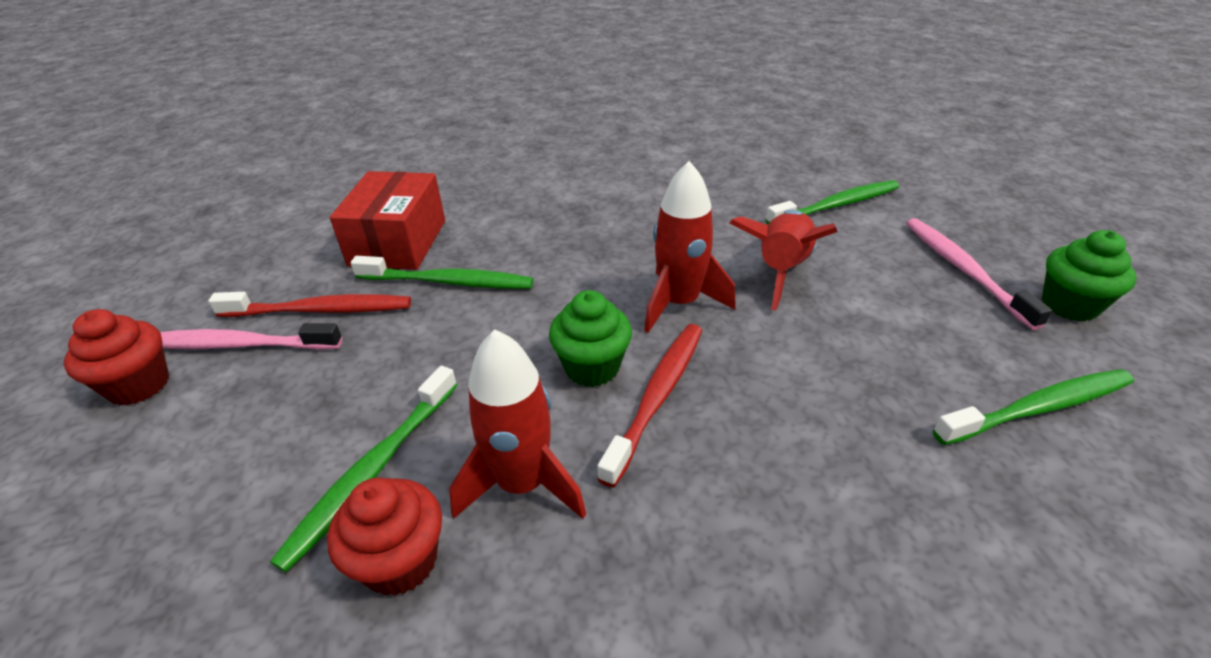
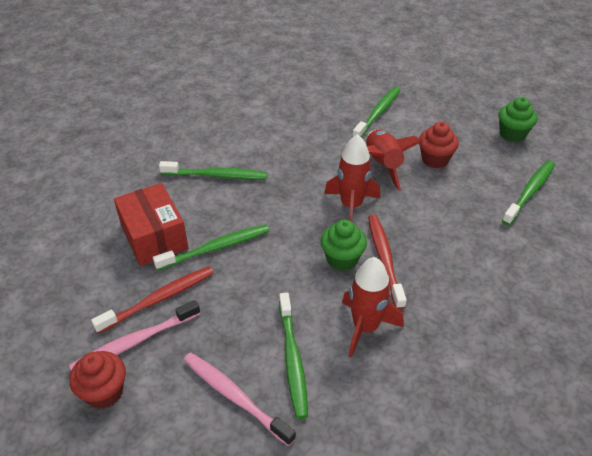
camera: 35 degrees left, 5 degrees up
(400, 561) = (348, 385): red cupcake -> red cupcake (435, 159)
(541, 206) = (216, 175): none -> green toothbrush
(963, 270) = (461, 131): pink toothbrush -> pink toothbrush (235, 396)

